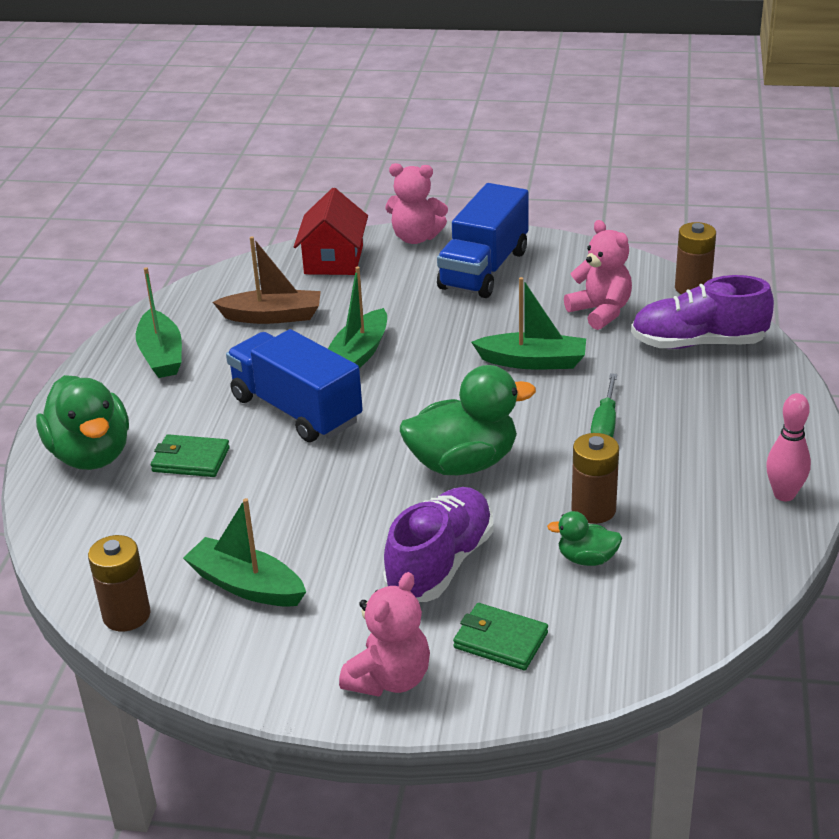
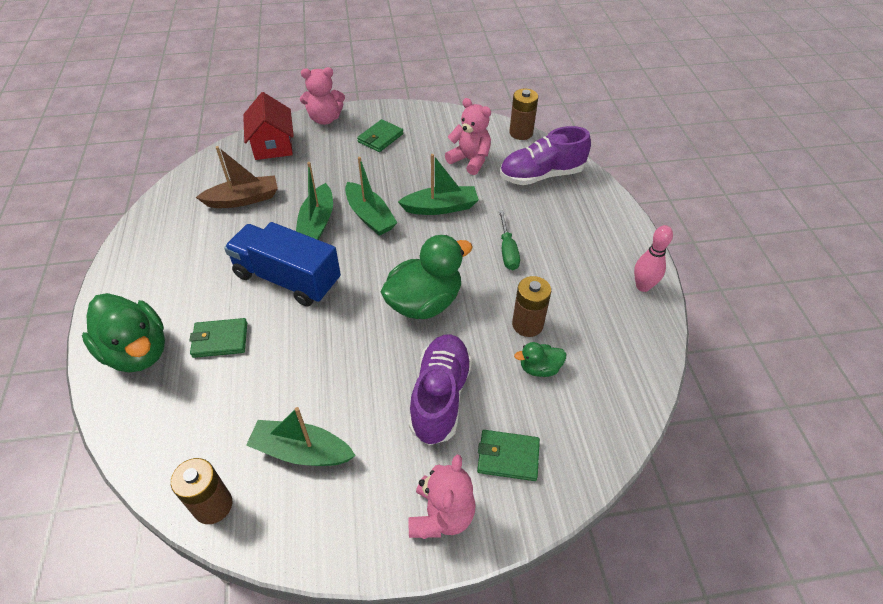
camera: 20 degrees left, 15 degrees up
(161, 355) = (168, 247): green boat -> green boat (370, 216)
(484, 269) = (380, 138): blue truck -> green wallet

